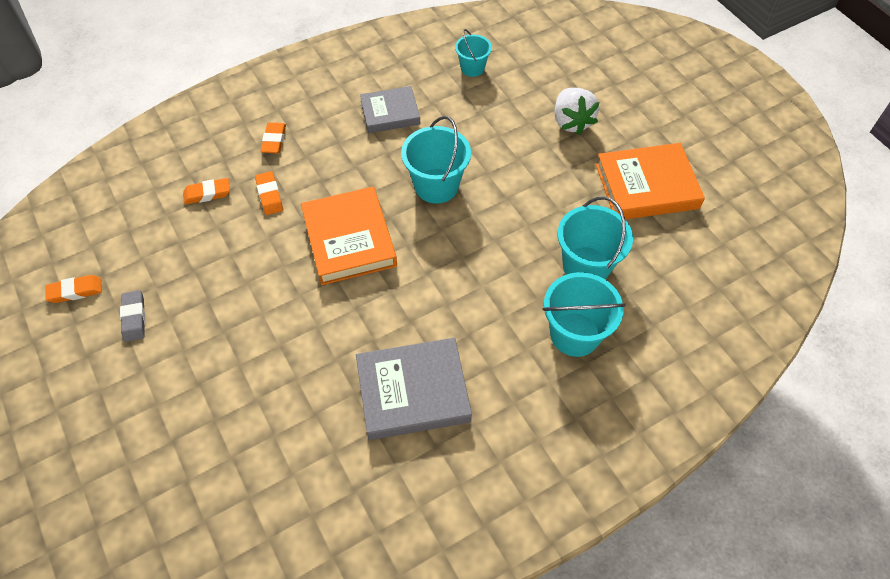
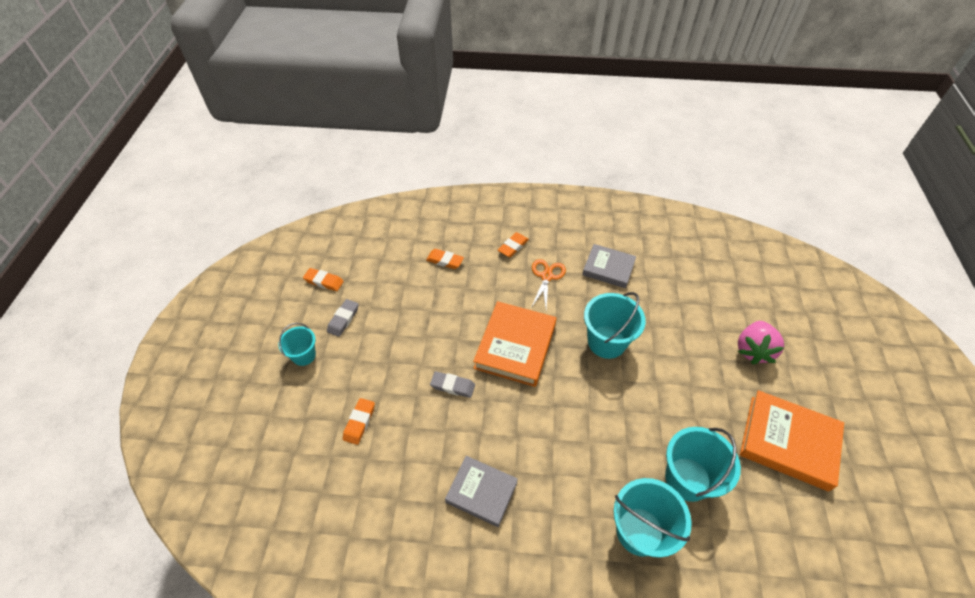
camera: 35 degrees right, 5 degrees down
(269, 195) = (483, 284): orange eraser -> orange eraser (359, 422)
(312, 314) = (452, 386): none -> grey eraser
(332, 153) = (546, 276): none -> orange scissors
(413, 392) = (481, 492): grey book -> grey book, size x0.65
(472, 68) = (695, 265): turquoise bucket -> turquoise bucket (304, 355)
(571, 122) = (753, 350): white strawberry -> pink strawberry

